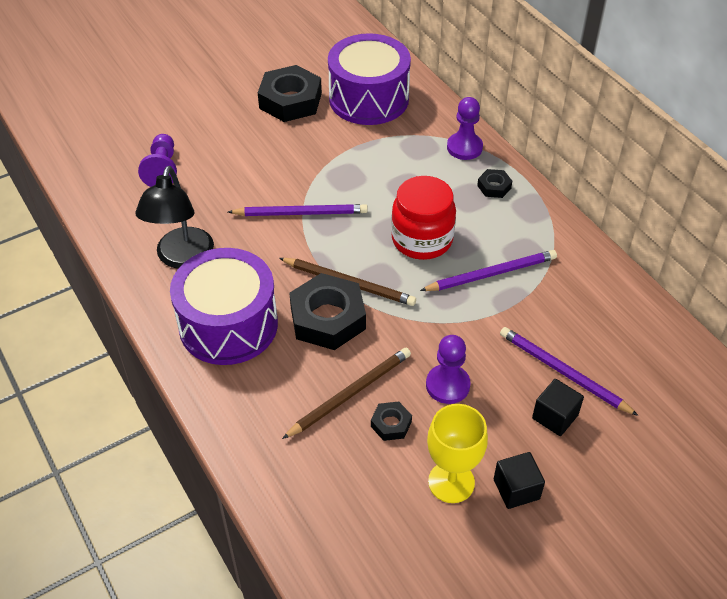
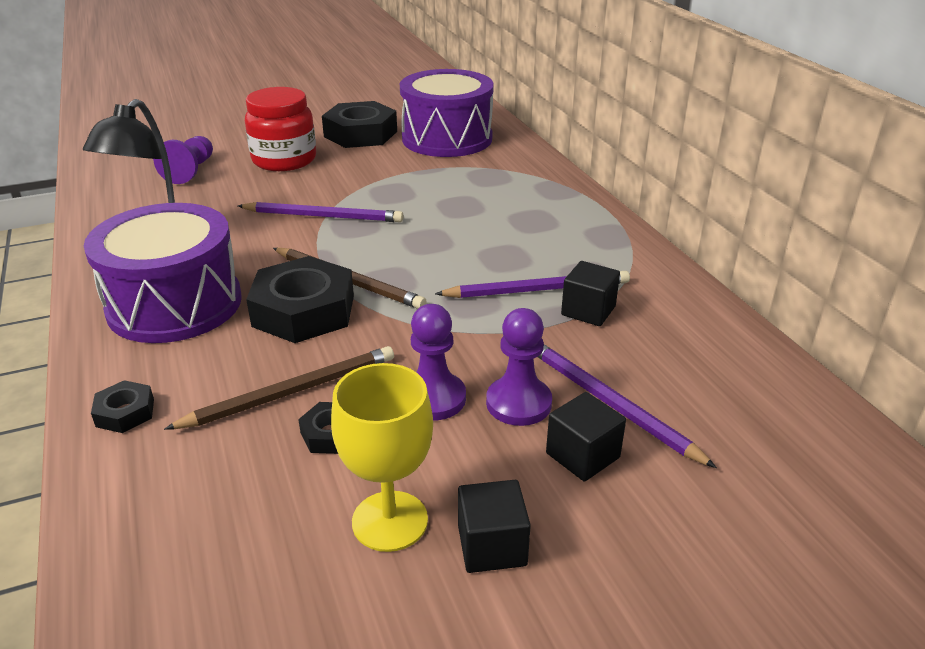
camera: 10 degrees right, 15 degrees down
(422, 239) = (459, 251): red jar -> red jar (284, 160)
(464, 147) = (542, 181): purple pawn -> purple pawn (518, 403)
(494, 187) = (567, 214): black nut -> black nut (125, 412)
(532, 290) = (588, 311): none -> black cube

